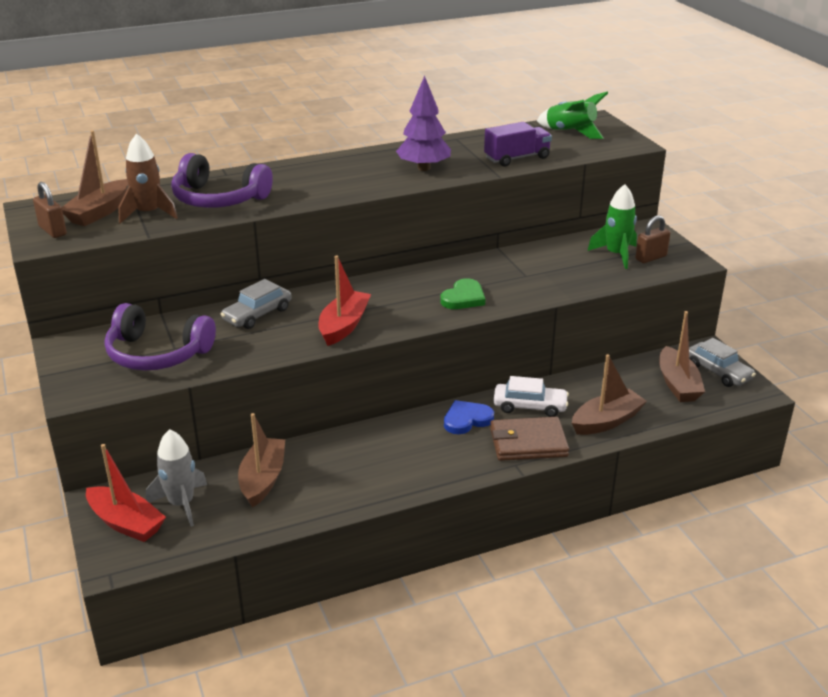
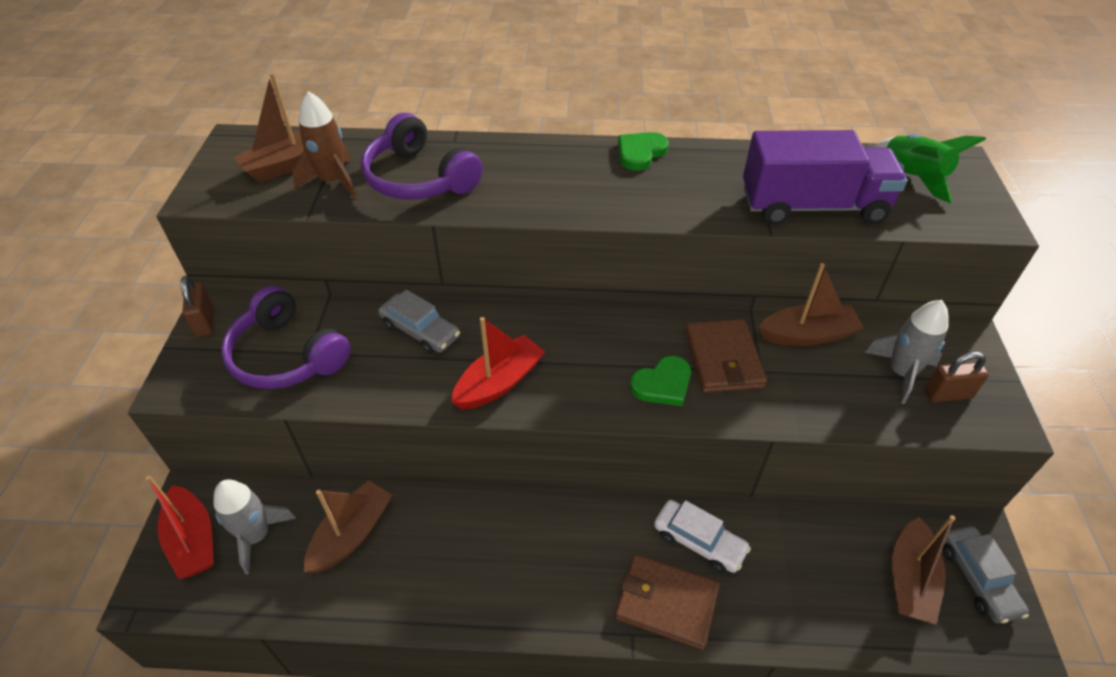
camera: 25 degrees right, 15 degrees up
(53, 231) = (225, 180): brown padlock -> brown padlock (205, 322)
(257, 314) = (420, 331): grey car -> grey car turned 120 degrees counterclockwise
(377, 154) = (640, 153): none -> green heart
(424, 168) = (682, 192): purple tree -> none
(467, 419) = (614, 533): blue heart -> none
(496, 276) = (723, 359): none -> brown wallet
(517, 158) = (812, 206): purple truck -> purple truck, size x1.62
(606, 421) = (783, 608): brown boat -> brown boat (807, 335)
(616, 255) = (901, 373): green rocket -> grey rocket

